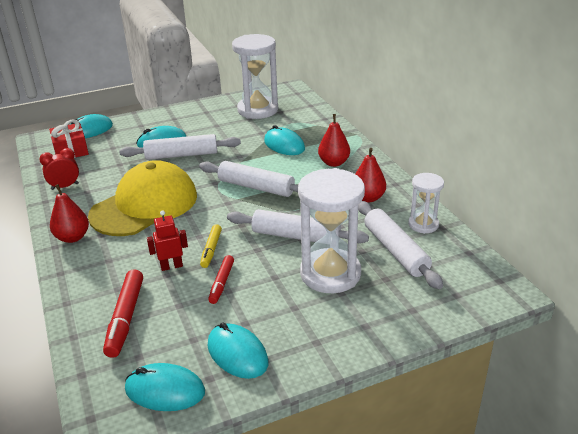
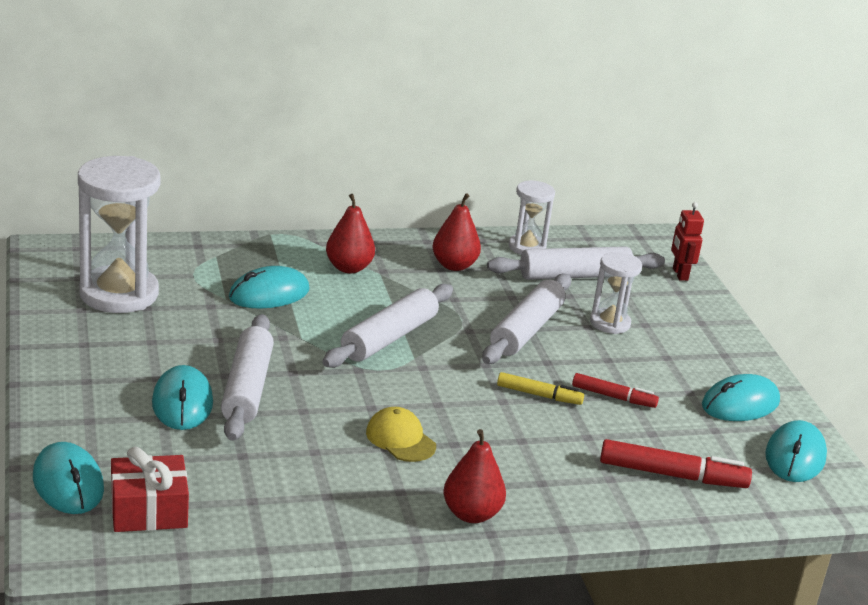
camera: 85 degrees left, 5 degrees down
(65, 186) = (298, 520): red clock -> none
(145, 205) = (400, 439): yellow cap -> yellow cap, size x0.42
(171, 266) = (569, 430): red robot -> red robot (679, 274)
(330, 274) = (610, 323): white hourglass -> white hourglass, size x0.54

